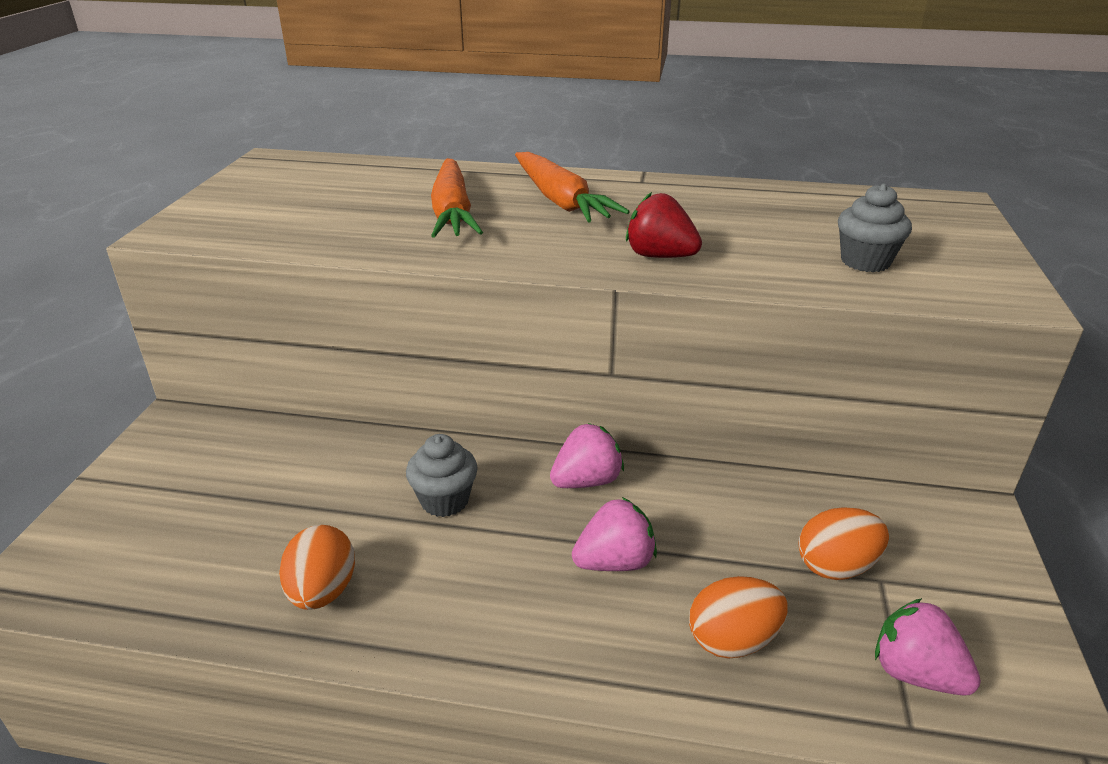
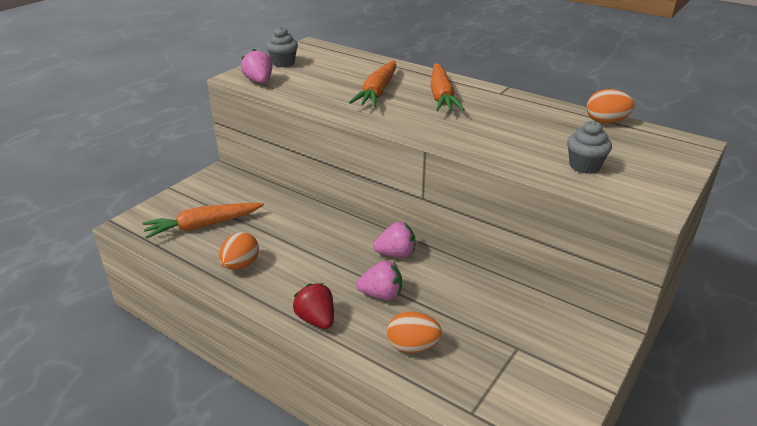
camera: 25 degrees right, 0 degrees up
(197, 534) = (203, 226): none -> orange carrot
(444, 500) = (319, 243): grey cupcake -> grey cupcake (283, 63)
(659, 256) = (465, 138): red strawberry -> red strawberry (316, 319)
(836, 566) = (497, 333): orange egg -> orange egg (606, 121)
(915, 673) = (496, 392): pink strawberry -> pink strawberry (259, 82)

